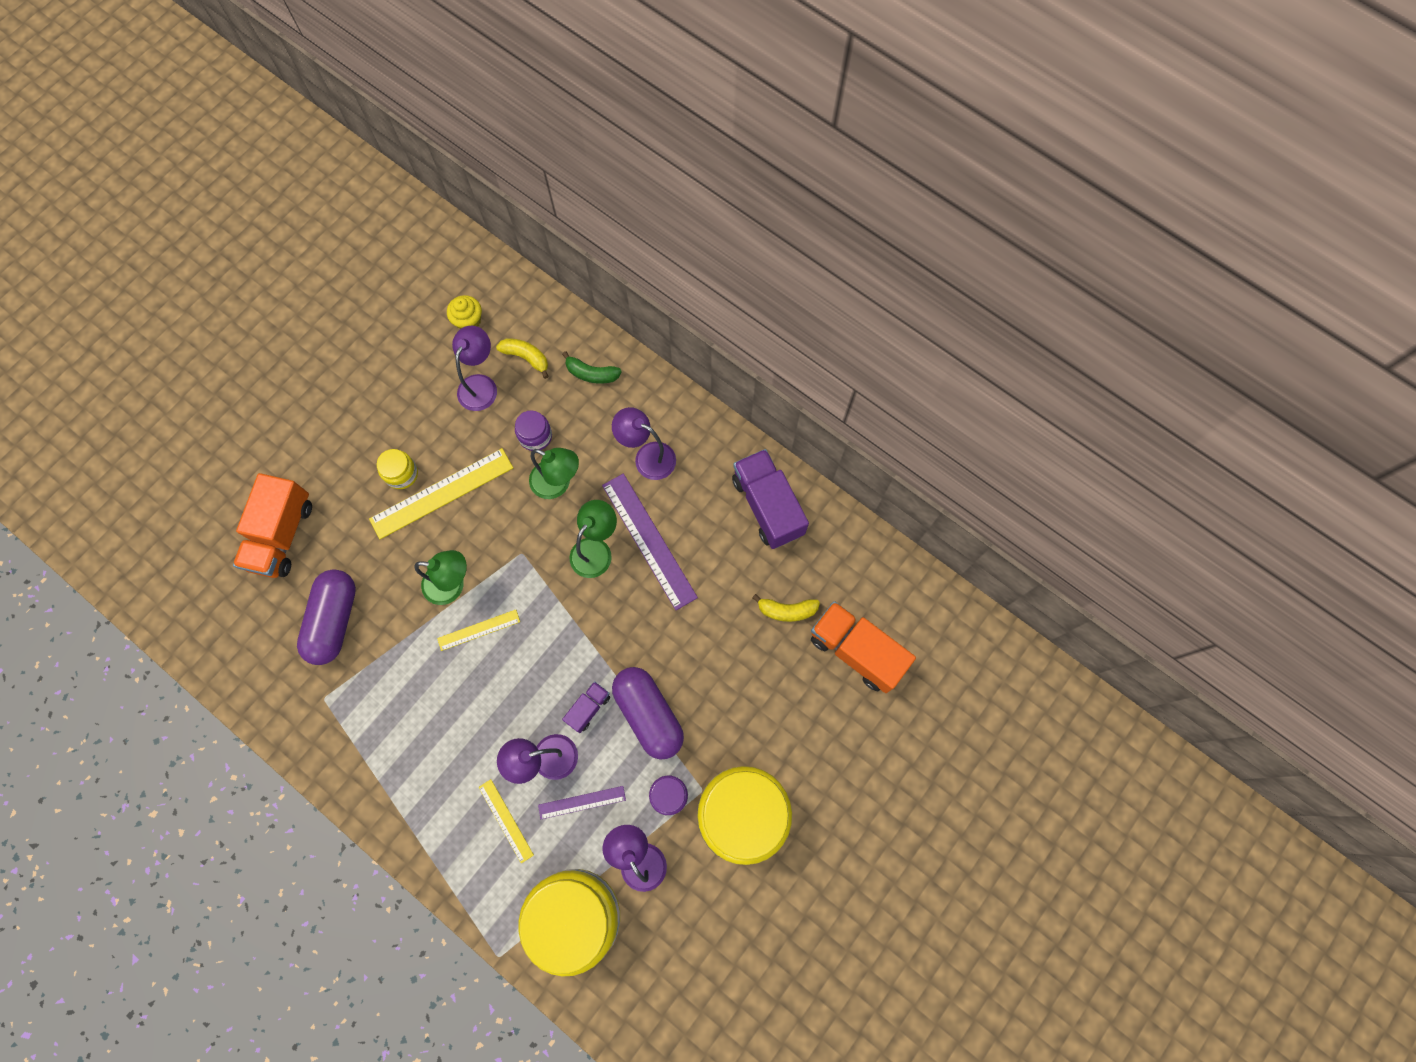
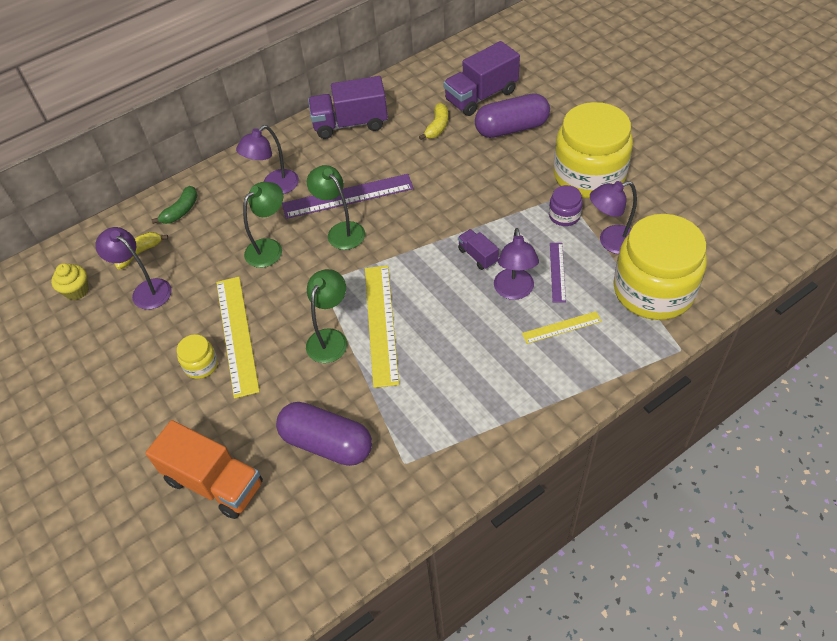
camera: 70 degrees left, 20 degrees down
(478, 630) = (381, 324): yellow ruler -> yellow ruler, size x1.87
(535, 436) = (217, 257): purple jar -> none
(648, 714) = (494, 218): purple capsule -> purple capsule (511, 128)
(856, 651) = (481, 96): orange truck -> purple truck

